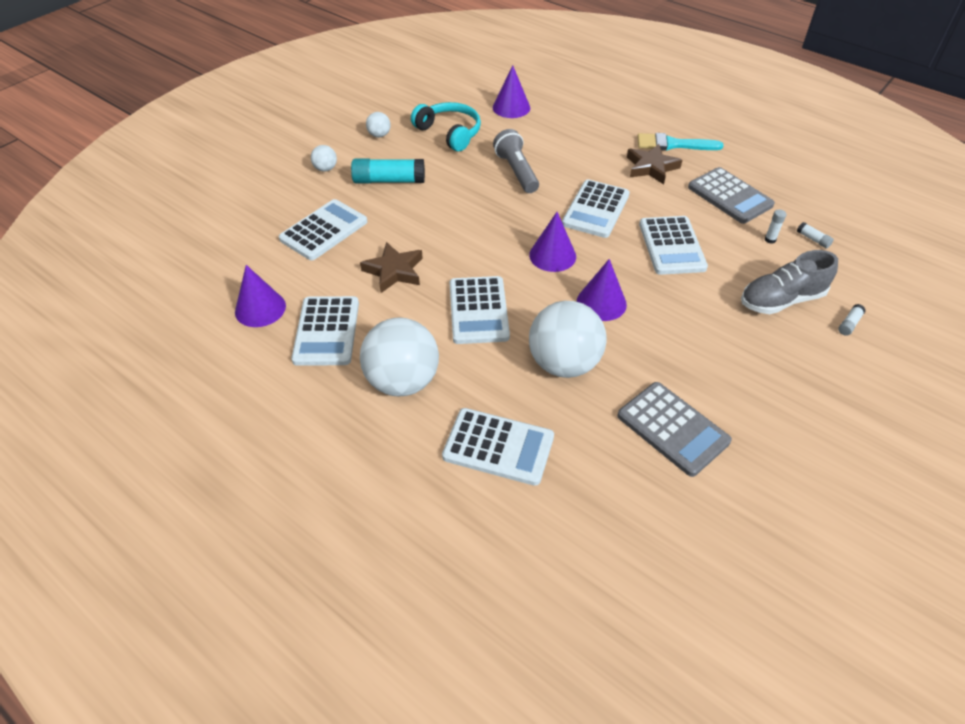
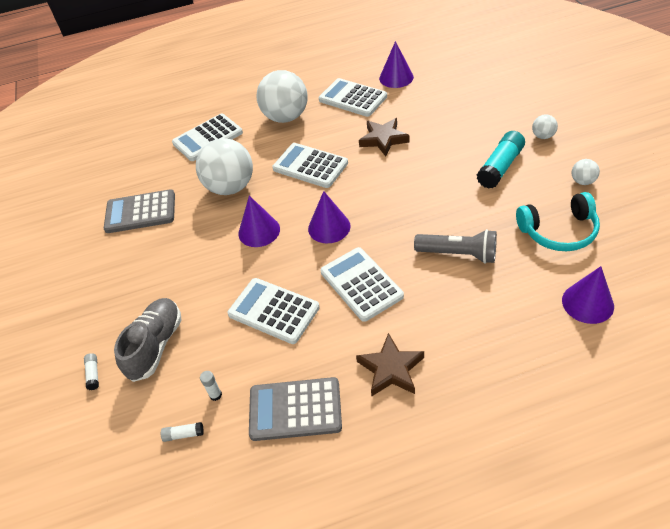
camera: 130 degrees right, 0 degrees up
(324, 230) = (456, 118): white calculator -> none
(673, 144) = (418, 421): turquoise brush -> none

